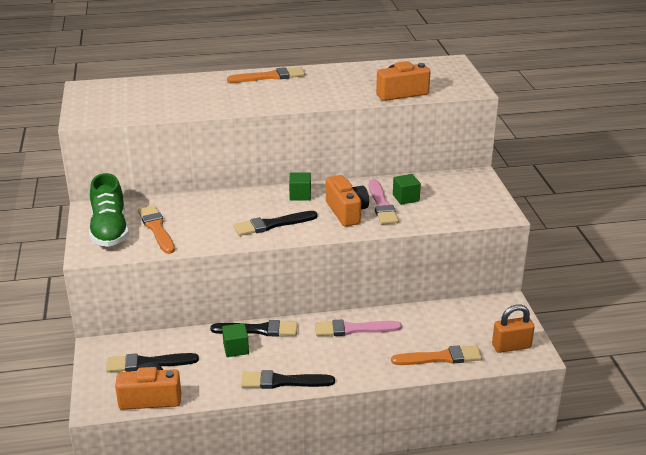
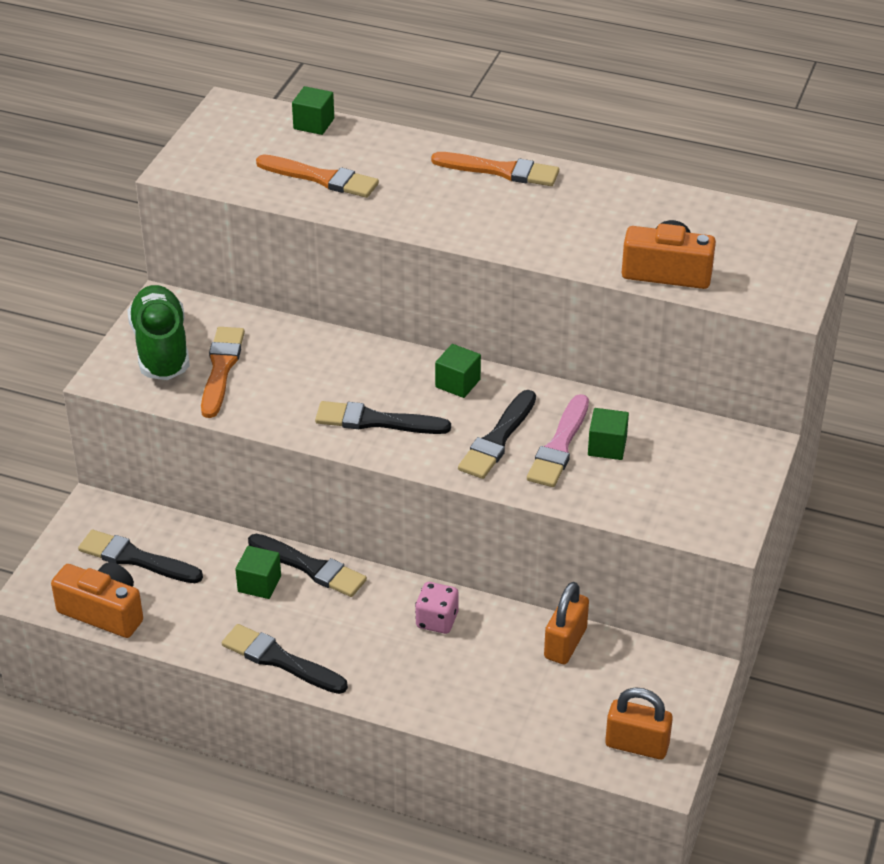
camera: 30 degrees right, 10 degrees up
(110, 230) = (161, 349): green shoe -> green shoe turned 150 degrees clockwise
(143, 82) = (314, 124): none -> green cube
(346, 212) = (498, 439): orange camera -> black brush
(353, 329) = (437, 620): pink brush -> pink dice
(430, 314) = (565, 643): none -> orange padlock
(440, 357) = (519, 717): orange brush -> orange brush (321, 178)

